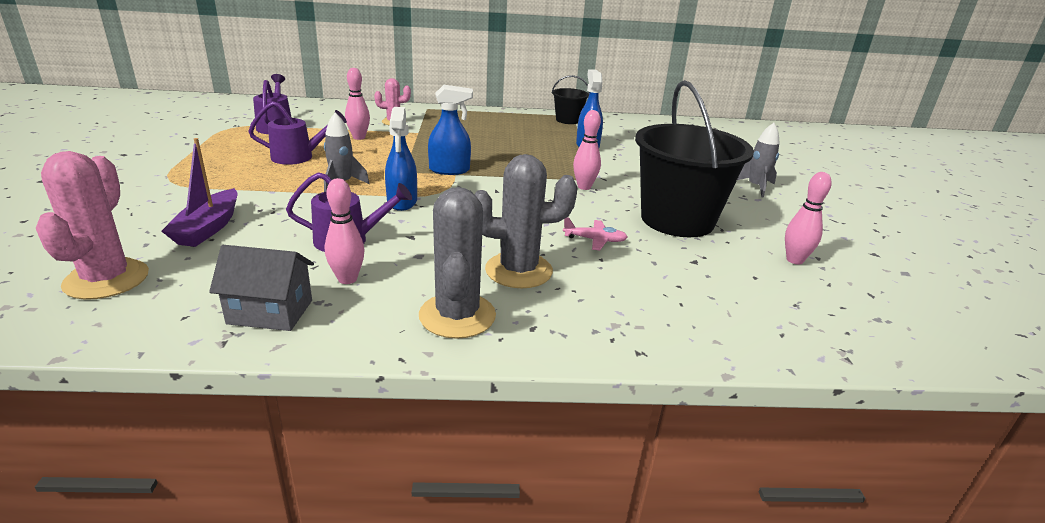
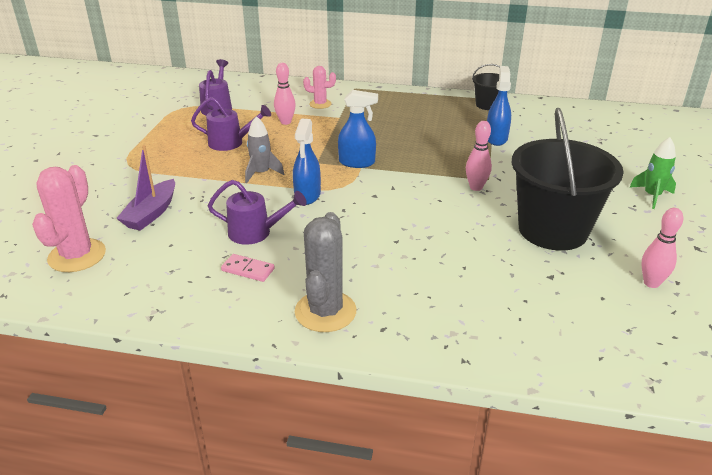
camera: 15 degrees right, 5 degrees up
(270, 312) = (186, 294): grey house -> none
(347, 279) = (248, 270): pink bowling pin -> pink domino
(518, 270) = (387, 273): grey cactus -> none
(595, 240) = (465, 247): pink plane -> none
(756, 187) = (652, 196): grey rocket -> green rocket

